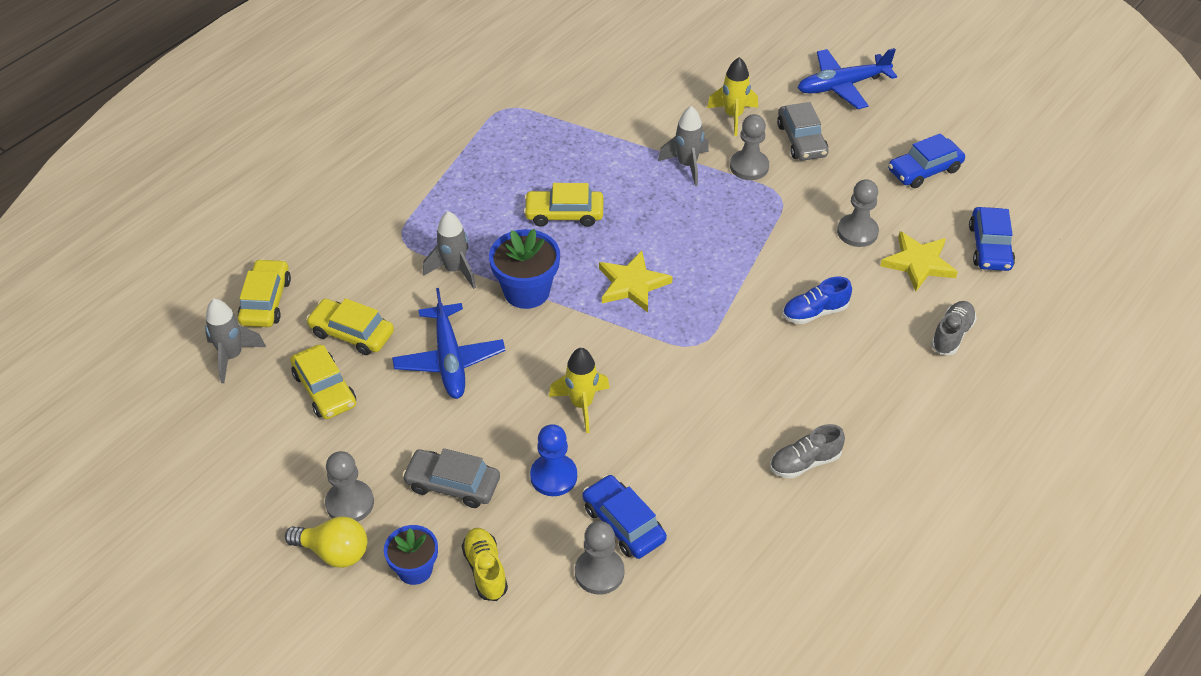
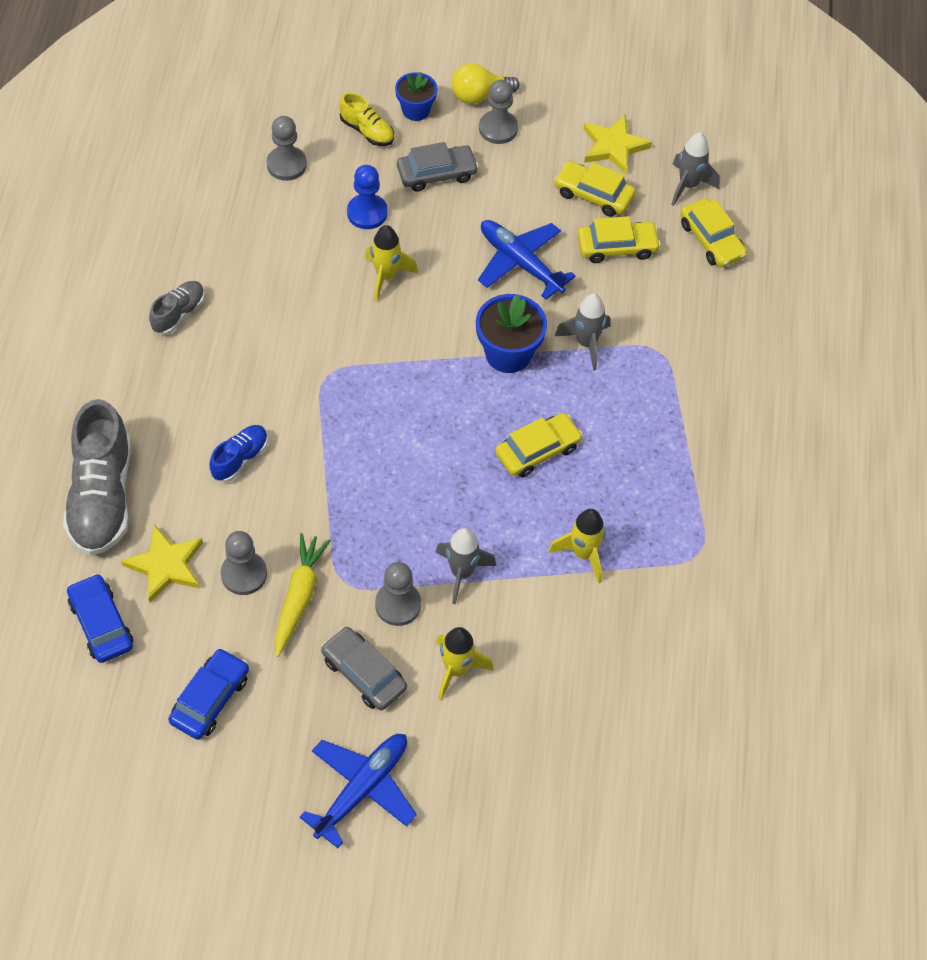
camera: 145 degrees right, 10 degrees up
(588, 140) = (583, 554): none -> yellow rocket
(623, 523) = (291, 204): blue car -> none
(632, 284) = (421, 406): yellow star -> yellow star (613, 146)
(822, 201) = (299, 597): none -> yellow carrot
(951, 335) = (102, 496): grey shoe -> grey shoe, size x1.98

